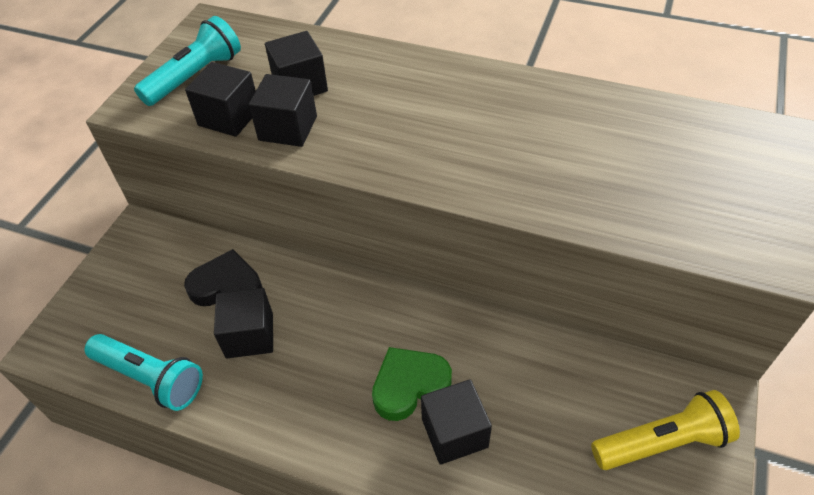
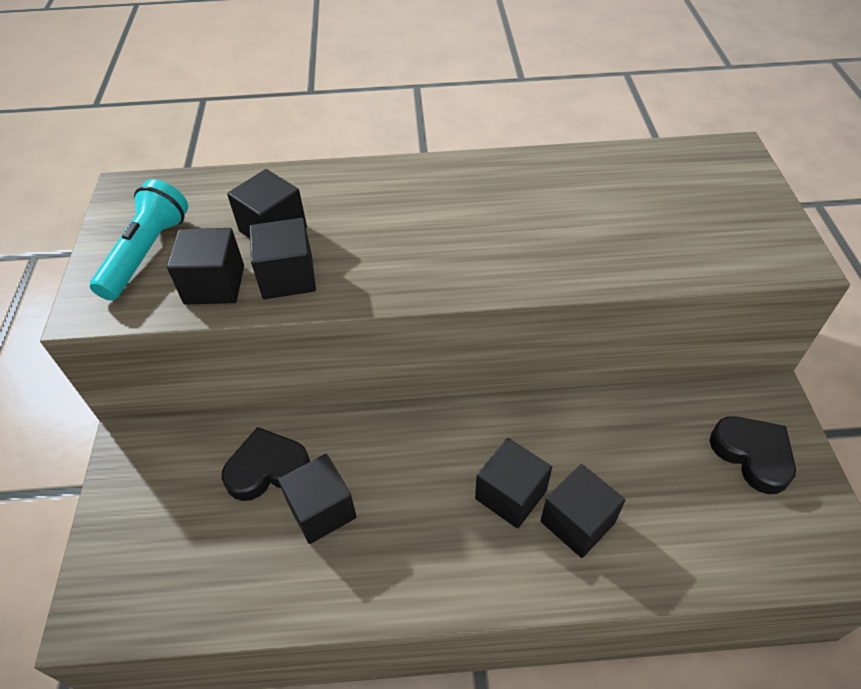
camera: 25 degrees left, 0 degrees up
(150, 378) = (236, 599): turquoise flashlight -> none
(409, 385) = (510, 495): green heart -> black cube
(661, 442) = (752, 455): yellow flashlight -> black heart

